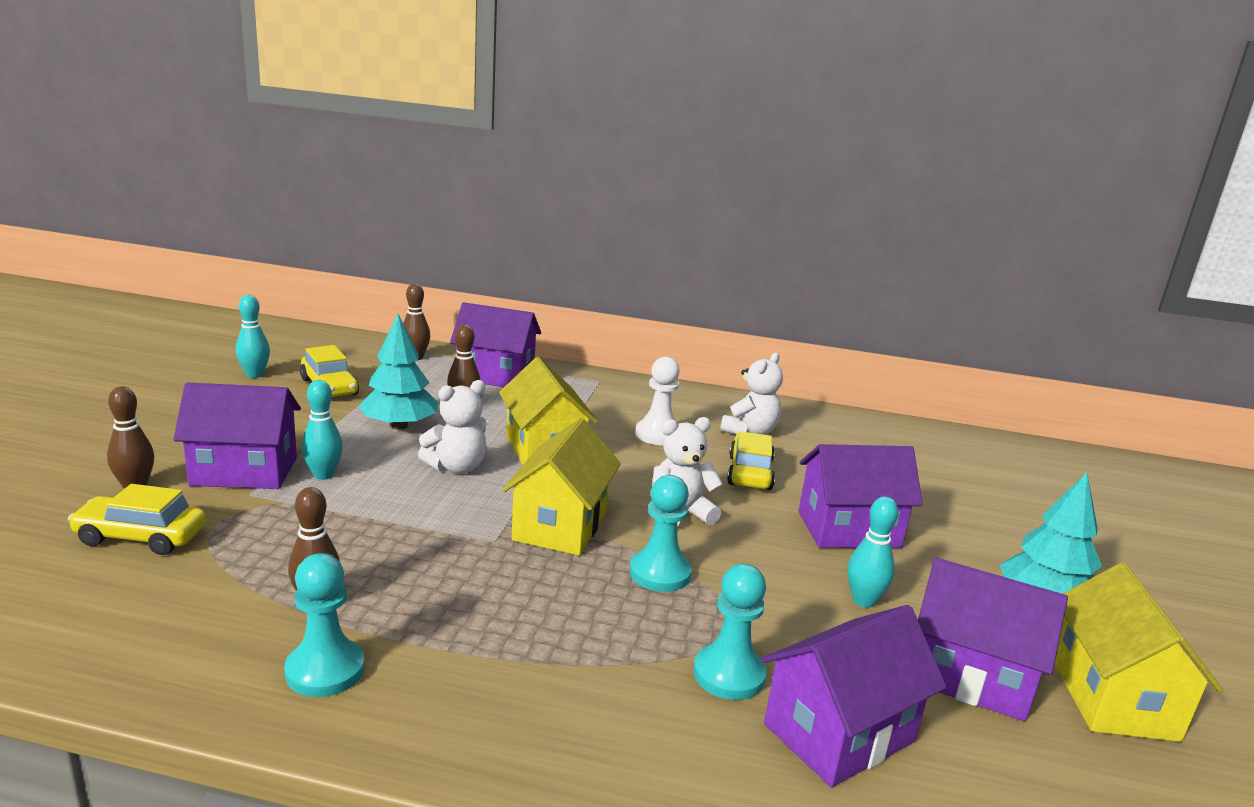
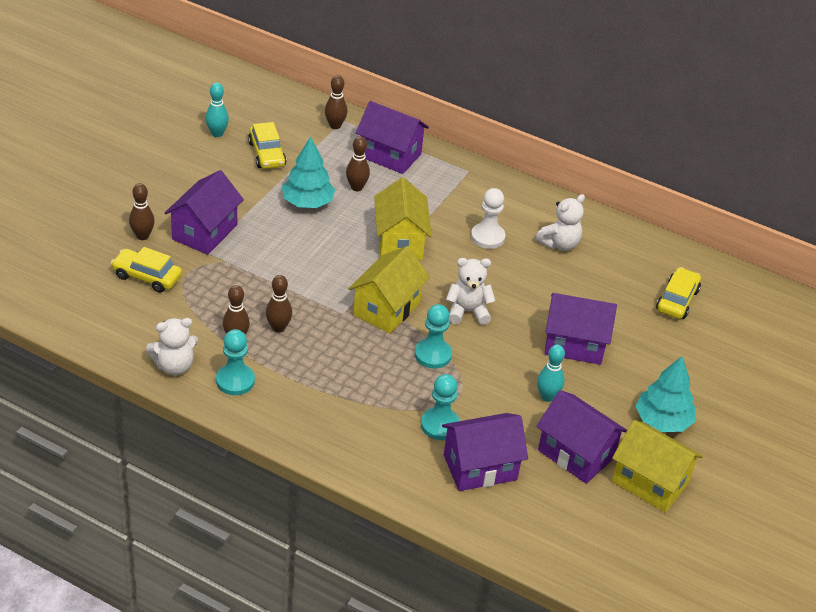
camera: 15 degrees right, 20 degrees up
(244, 471) = (205, 232): purple house -> purple house turned 75 degrees counterclockwise
(323, 475) = (251, 242): turquoise bowling pin -> none
(391, 575) = (278, 328): none -> brown bowling pin
(456, 467) = (336, 248): white teddy bear -> white teddy bear (174, 366)
(749, 473) = (535, 284): yellow car -> yellow car (677, 300)
(1112, 697) = (650, 482): yellow house -> yellow house turned 75 degrees counterclockwise

